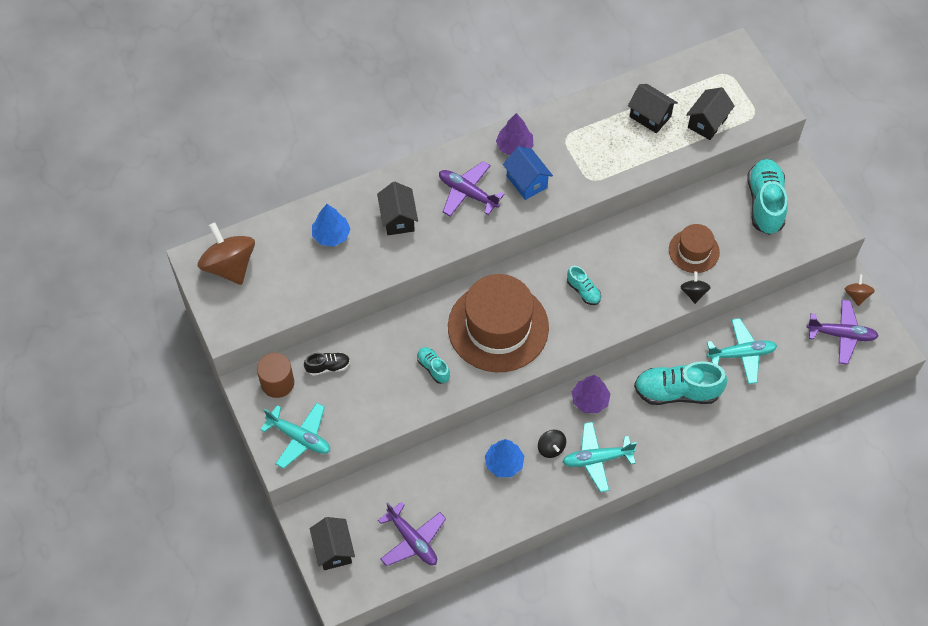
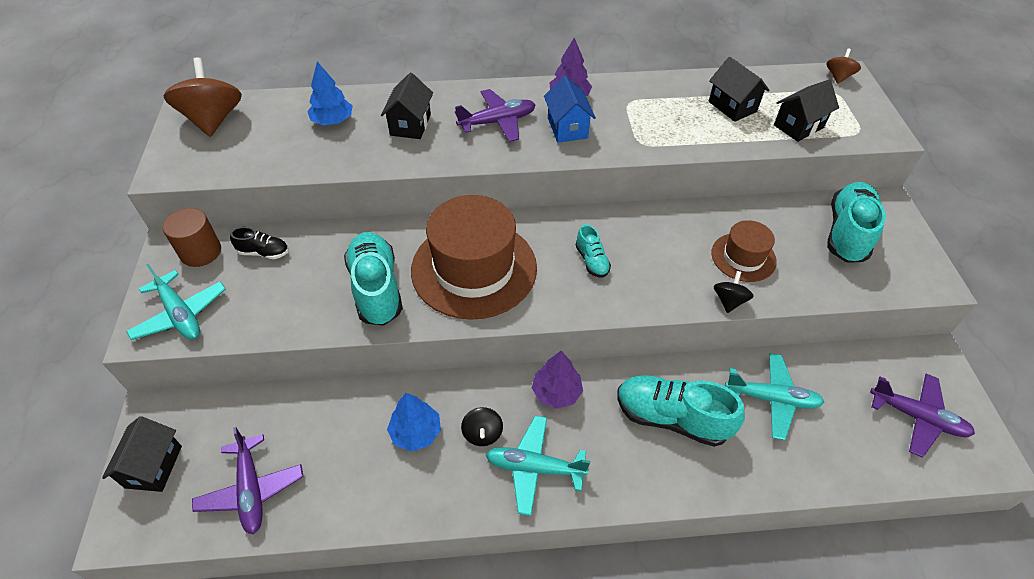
camera: 20 degrees right, 10 degrees down
(433, 368) = (376, 288): turquoise shoe -> turquoise shoe, size x1.99
(468, 193) = (497, 122): purple plane -> purple plane turned 105 degrees clockwise
(856, 295) = (945, 376): brown spinning top -> brown spinning top (838, 77)

